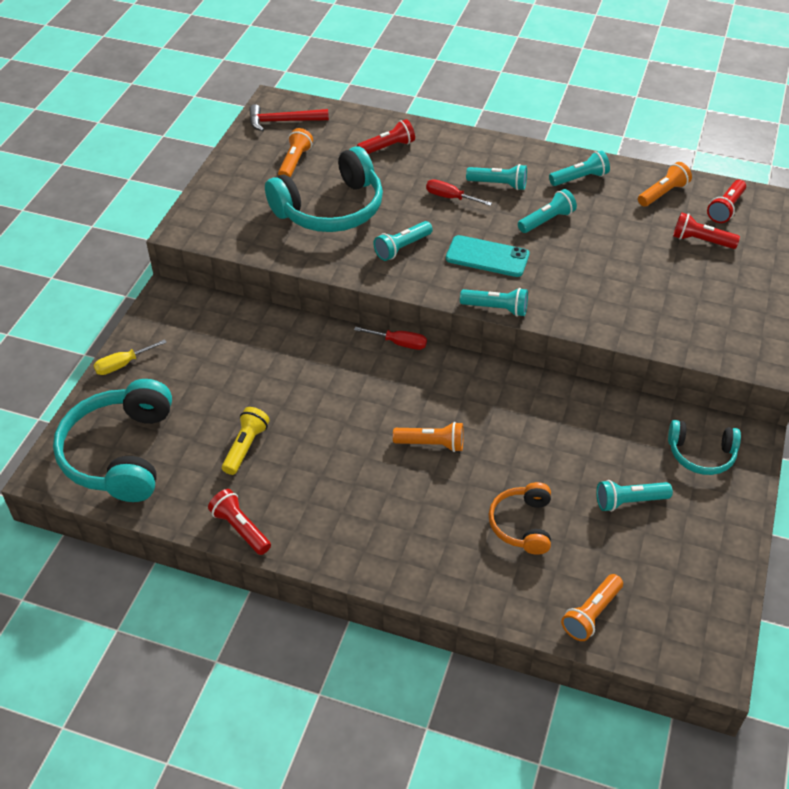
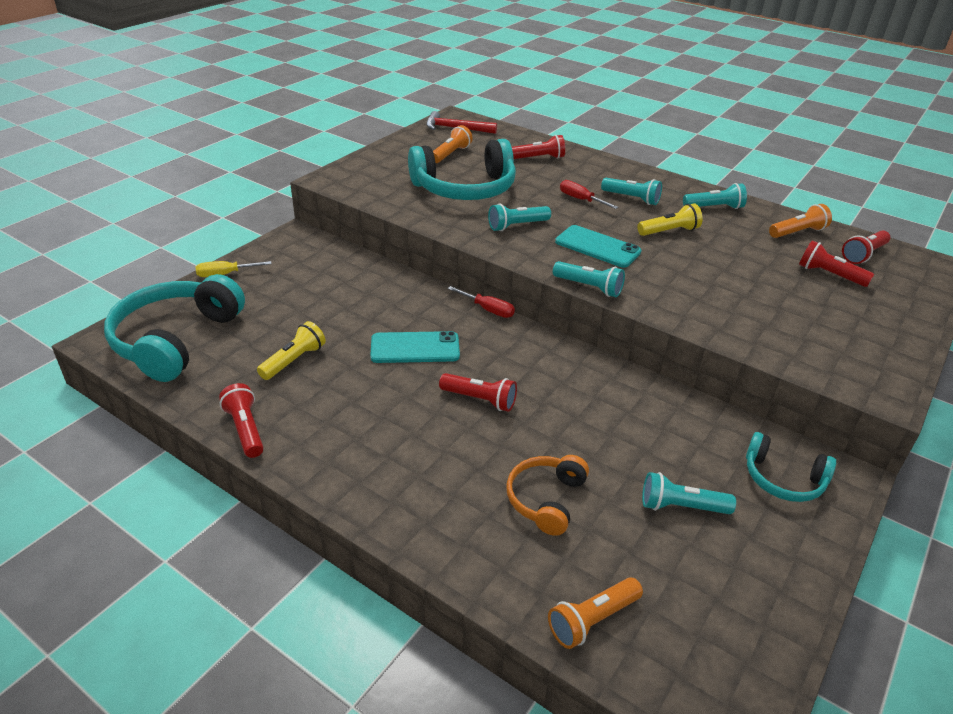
camera: 15 degrees right, 10 degrees down
(350, 404) = (415, 348): none -> turquoise phone
(431, 444) = (480, 400): orange flashlight -> red flashlight
(547, 220) = (669, 231): turquoise flashlight -> yellow flashlight

